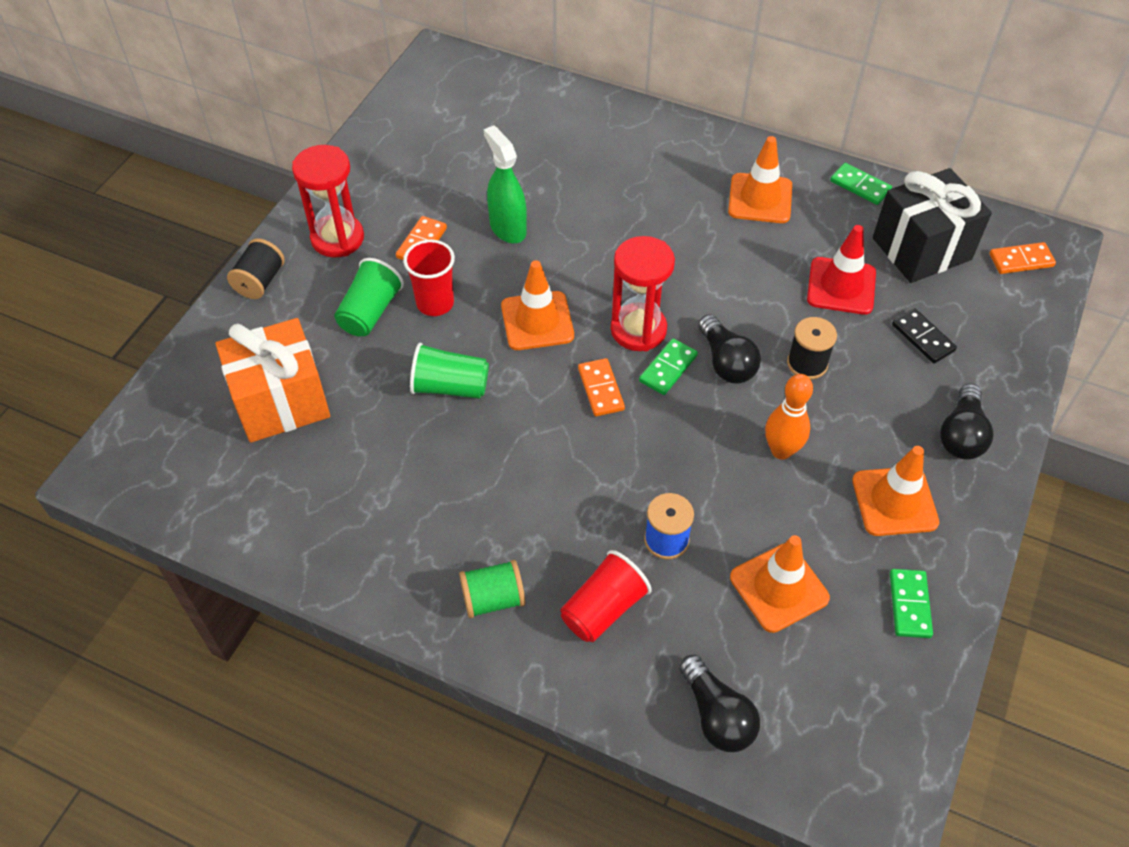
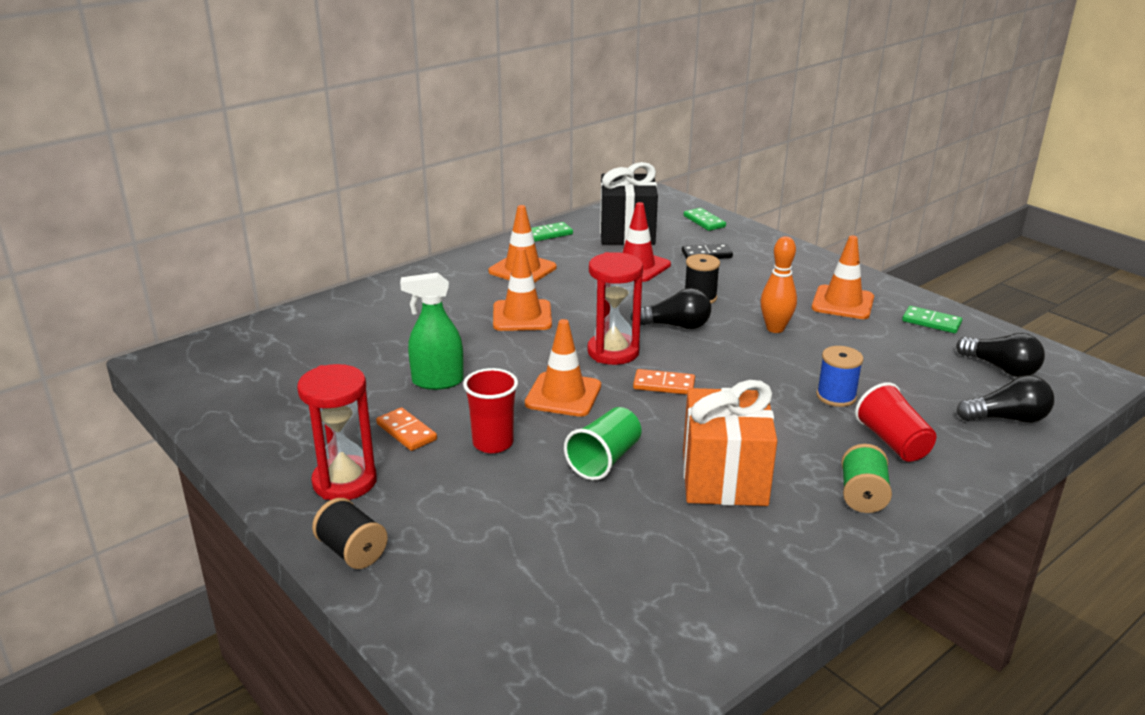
camera: 65 degrees left, 25 degrees down
(281, 402) = (544, 574): orange gift -> orange gift (724, 478)
(370, 312) = (469, 484): green cup -> none
(668, 368) = (664, 350): green domino -> green domino (704, 221)
(779, 588) = (900, 363): orange traffic cone -> orange traffic cone (522, 316)
(961, 435) = (798, 267): black light bulb -> black light bulb (1001, 368)
(1021, 260) = (665, 209): orange domino -> none

